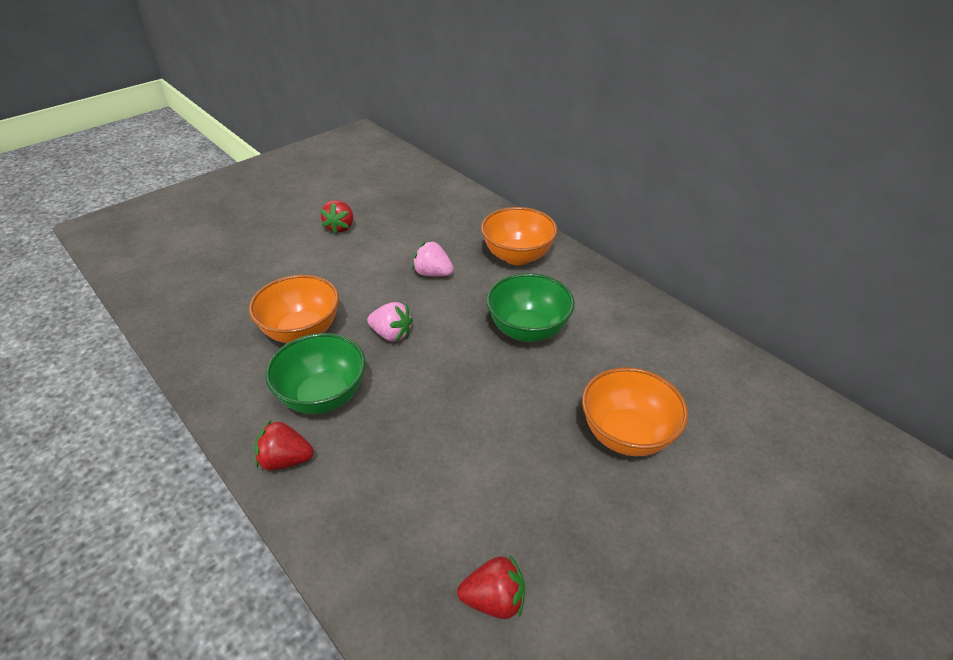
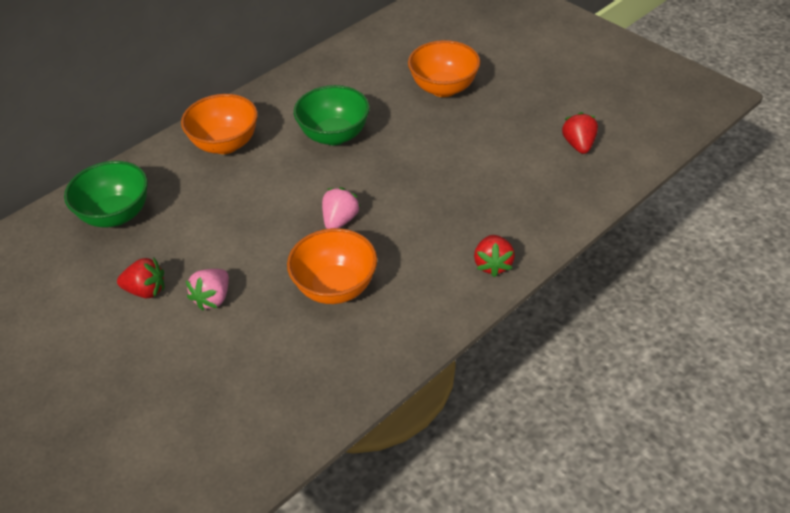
camera: 90 degrees left, 5 degrees up
(323, 396) = (421, 254): green bowl -> green bowl (116, 215)
(433, 273) = (248, 201): pink strawberry -> pink strawberry (213, 298)

